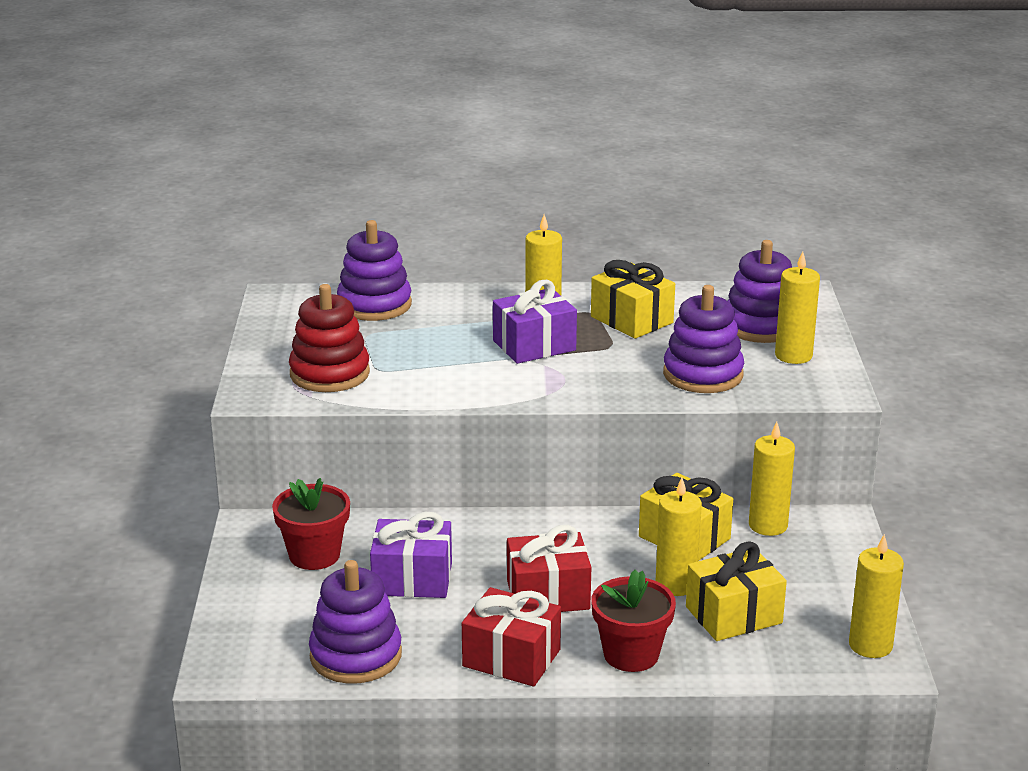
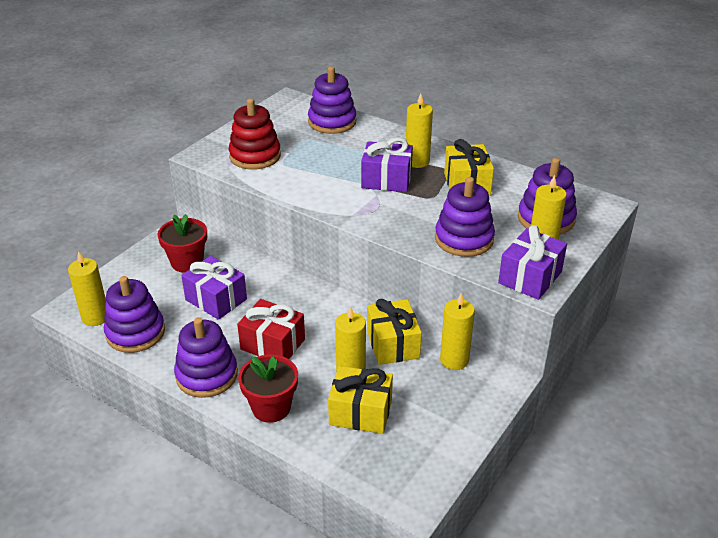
camera: 35 degrees right, 10 degrees up
(511, 658) = (207, 375): red gift -> purple stacking toy
(816, 386) = (530, 277): none -> purple gift
(870, 645) = (420, 480): yellow candle -> yellow candle (95, 317)

